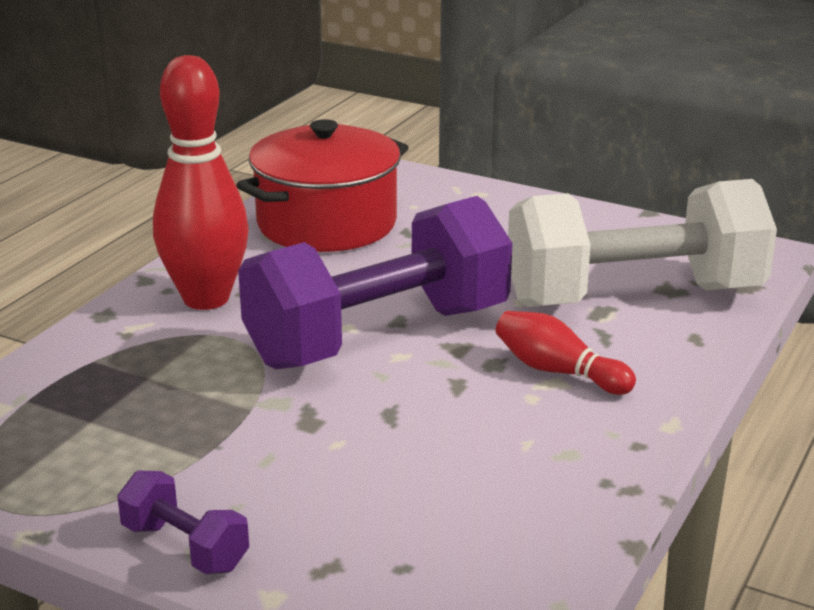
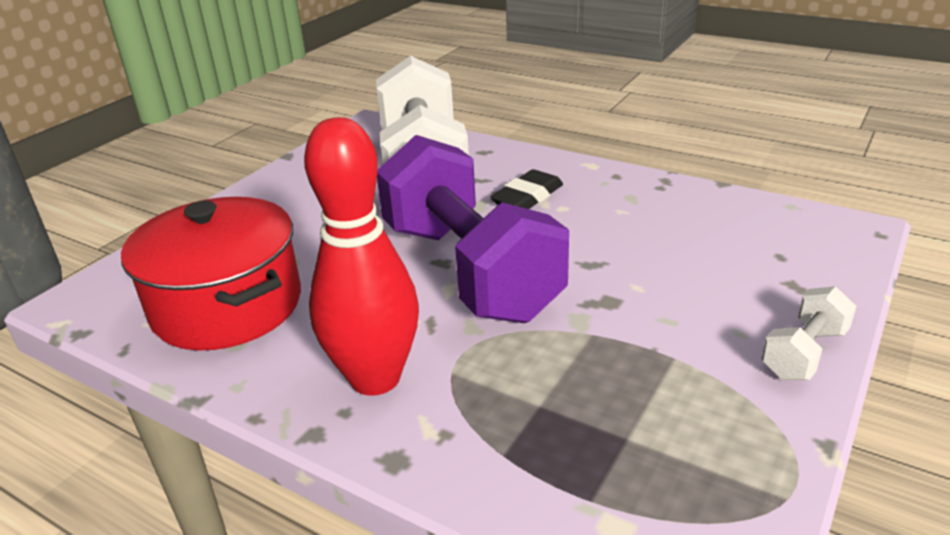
camera: 85 degrees left, 5 degrees up
(185, 547) = (804, 353): purple dumbbell -> white dumbbell
(558, 371) = (527, 197): red bowling pin -> black eraser

